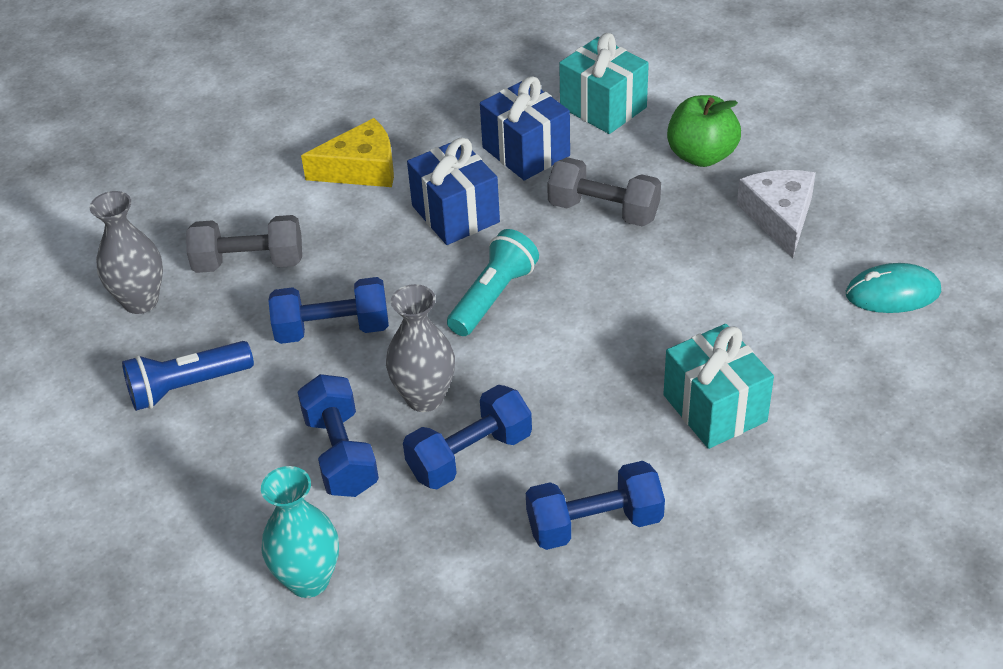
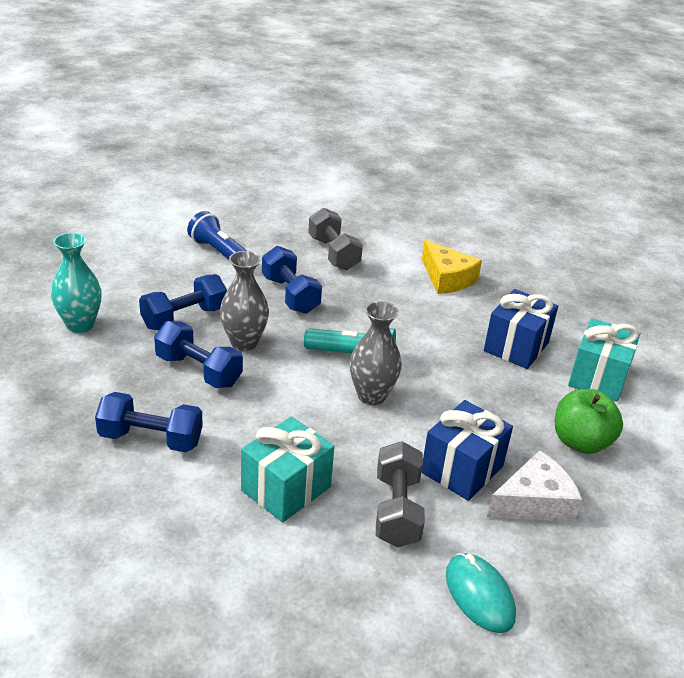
camera: 65 degrees right, 10 degrees down
(140, 301) = (282, 224): grey vase -> grey vase (371, 396)
(455, 214) = (427, 325): blue gift -> blue gift (462, 469)
(594, 523) = (151, 439): blue dumbbell -> blue dumbbell turned 45 degrees counterclockwise
(603, 211) = (476, 396): grey dumbbell -> grey dumbbell (397, 510)

